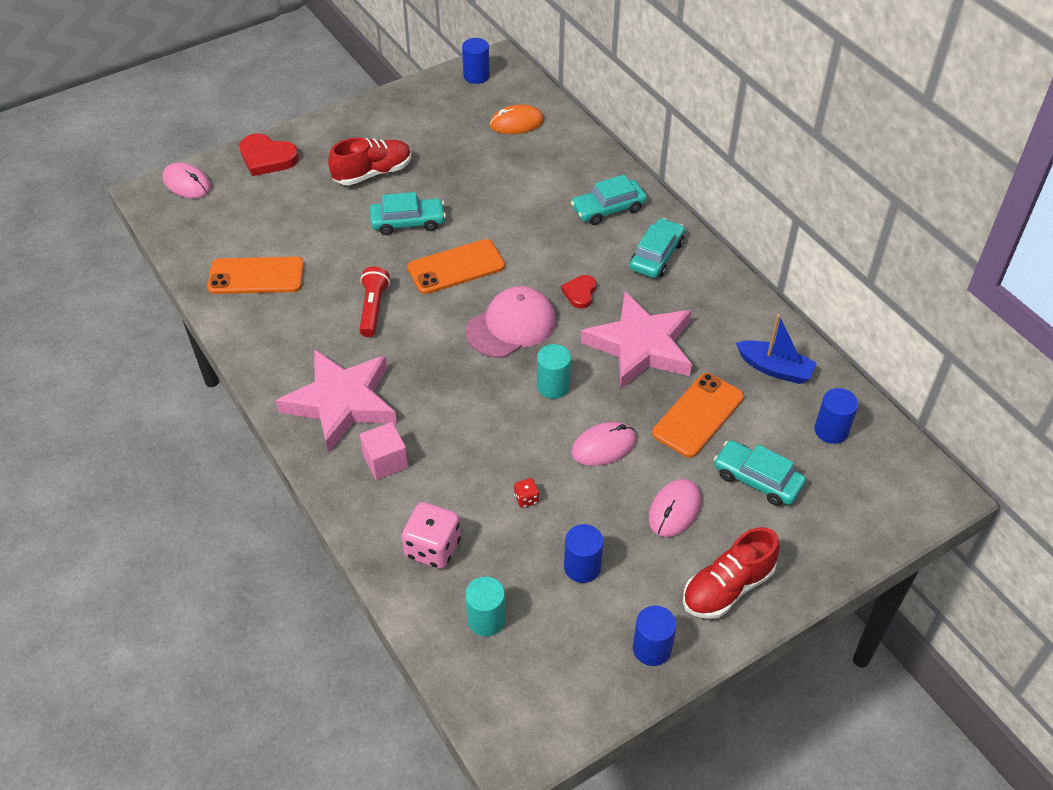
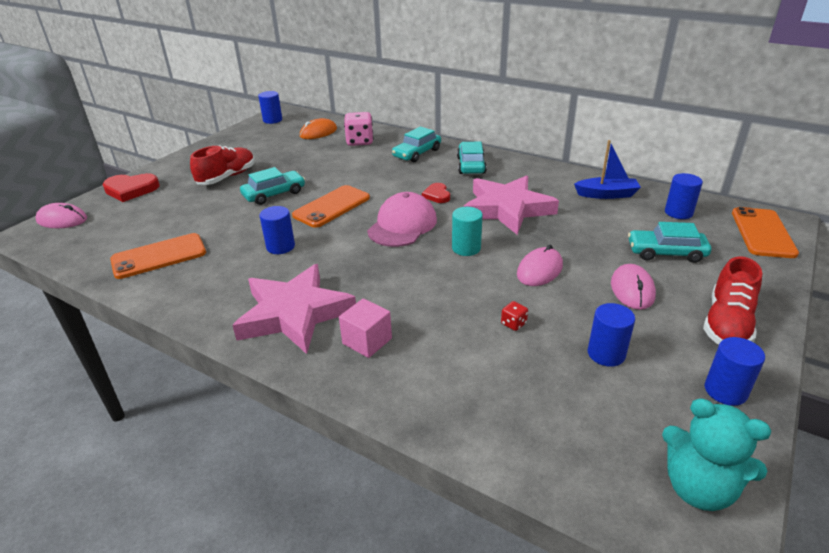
camera: 25 degrees left, 15 degrees down
(373, 308) = (280, 247): red flashlight -> blue cylinder
(433, 548) = (465, 391): pink dice -> pink dice (359, 142)
(486, 619) = (567, 430): turquoise cylinder -> none
(544, 710) = (698, 488): none -> turquoise teddy bear
(698, 415) = (586, 232): orange phone -> orange phone (762, 233)

